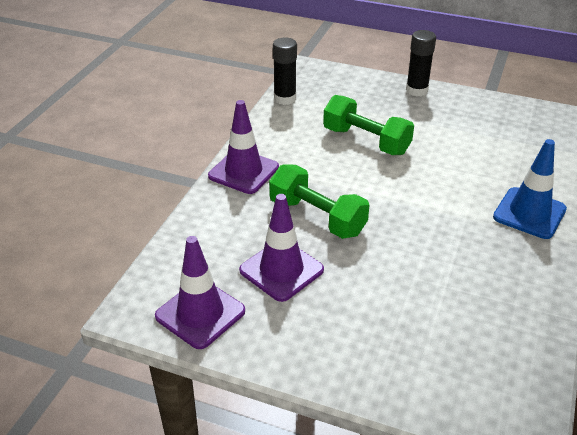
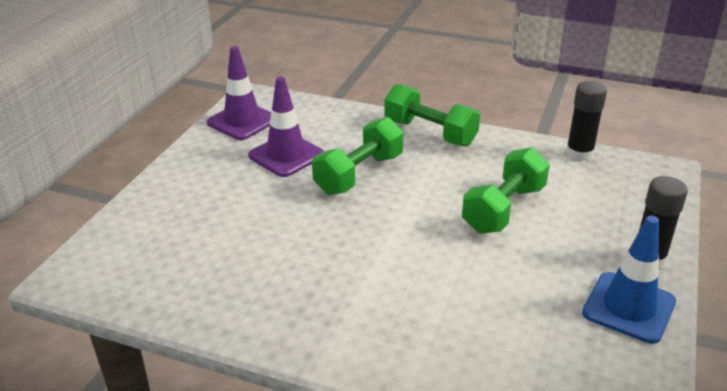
camera: 90 degrees right, 5 degrees down
(243, 172) = (430, 133): purple traffic cone -> green dumbbell
(529, 213) = (368, 332): blue traffic cone -> blue traffic cone (629, 307)

